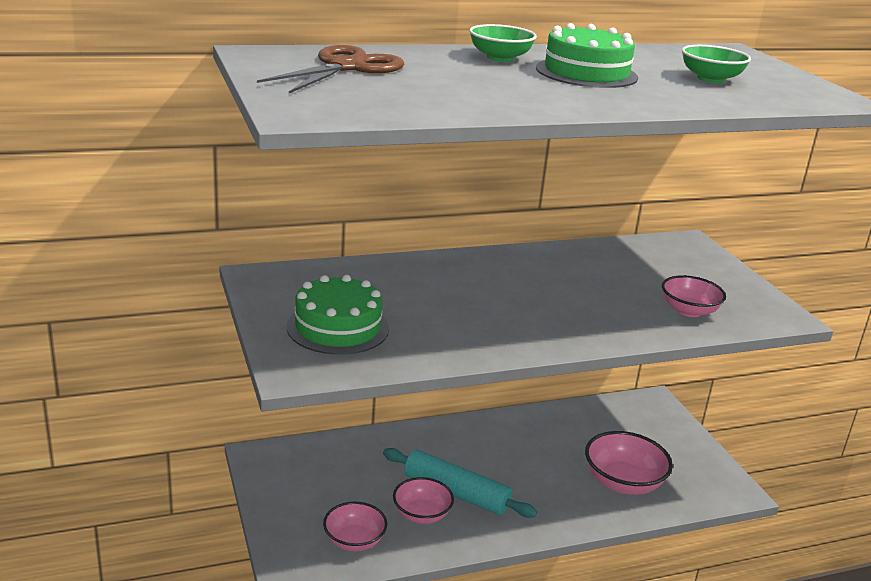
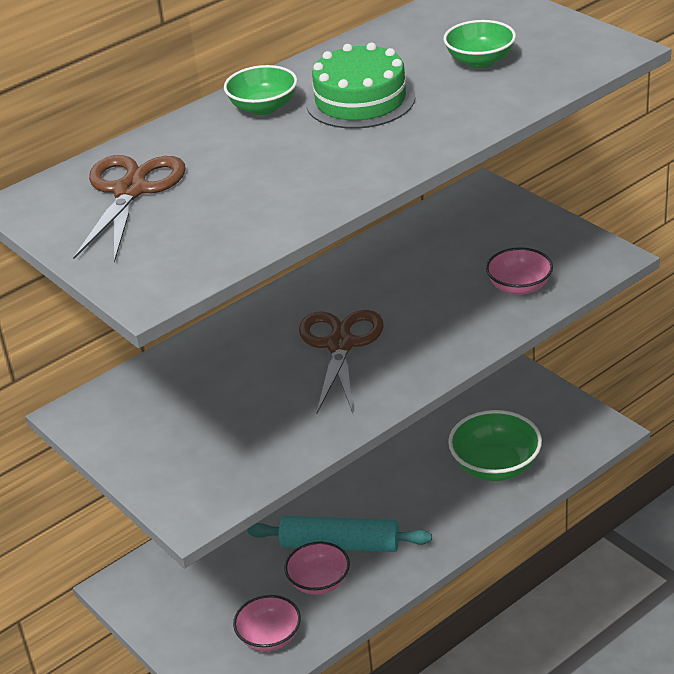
camera: 15 degrees left, 10 degrees up
(338, 327) = (199, 445): green cake -> none
(505, 300) = (340, 345): none -> brown scissors
(623, 483) = (495, 466): pink bowl -> green bowl

